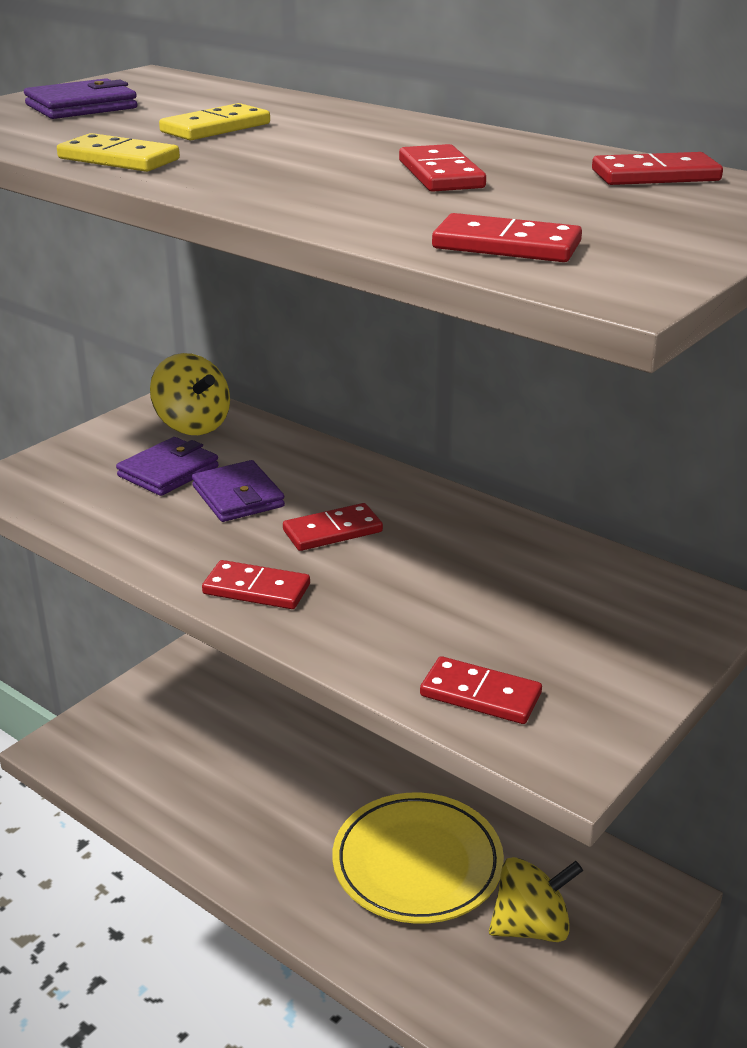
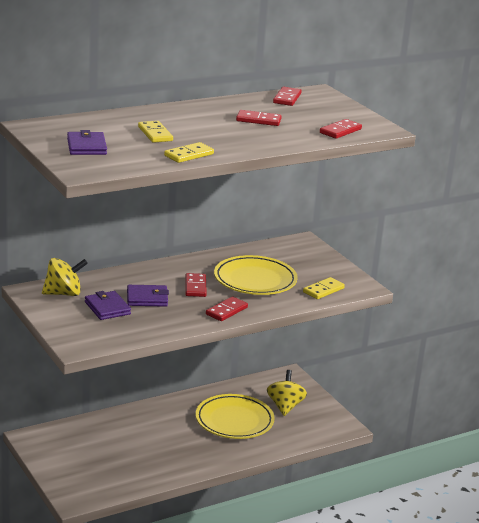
camera: 70 degrees left, 5 degrees down
(434, 590) = (255, 280): none -> yellow plate
(480, 695) = (323, 290): red domino -> yellow domino

